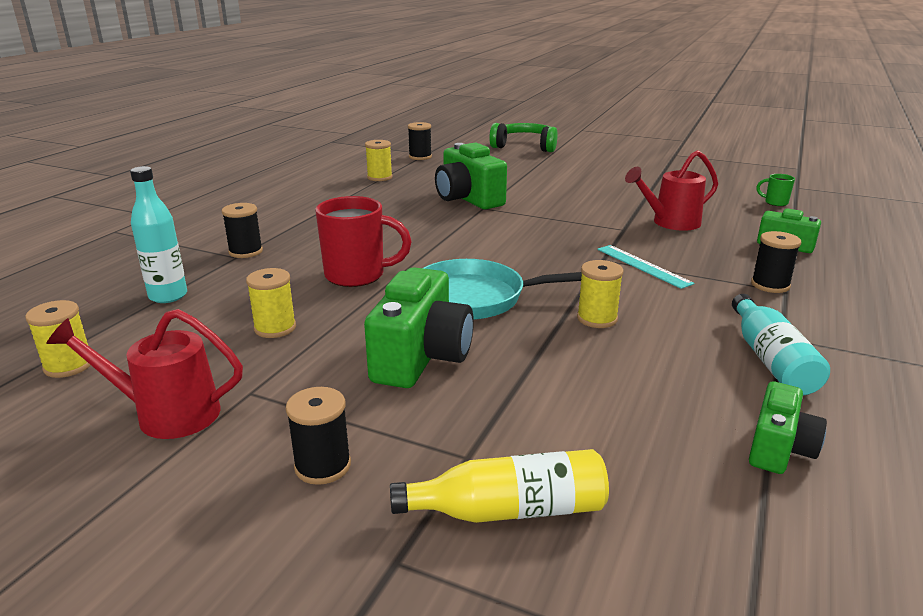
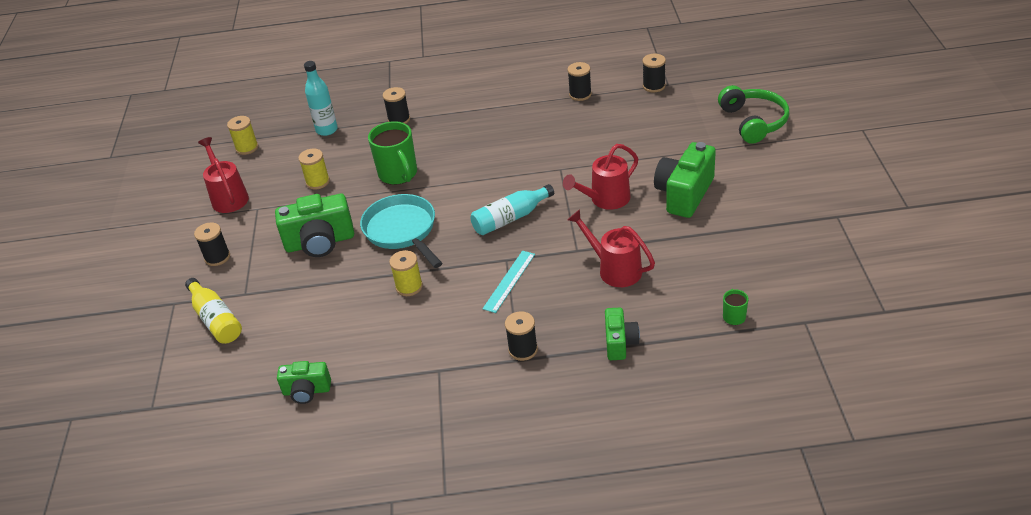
camera: 65 degrees right, 15 degrees up
(357, 275) = (398, 174): red mug -> green mug
(379, 177) = (580, 94): yellow spool -> black spool
(468, 199) = (572, 154): green camera -> green camera (684, 194)
(559, 204) = (605, 200): none -> red watering can
(771, 359) = (403, 371): turquoise bottle -> turquoise bottle (510, 218)

